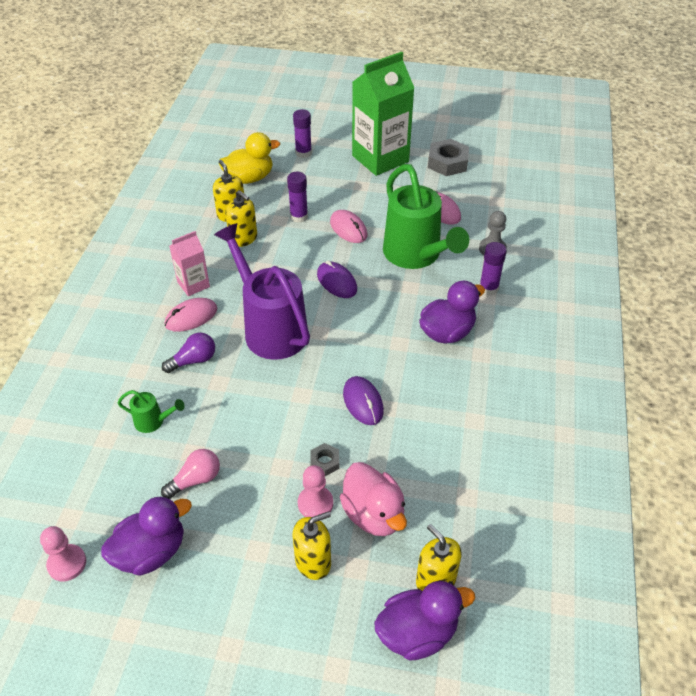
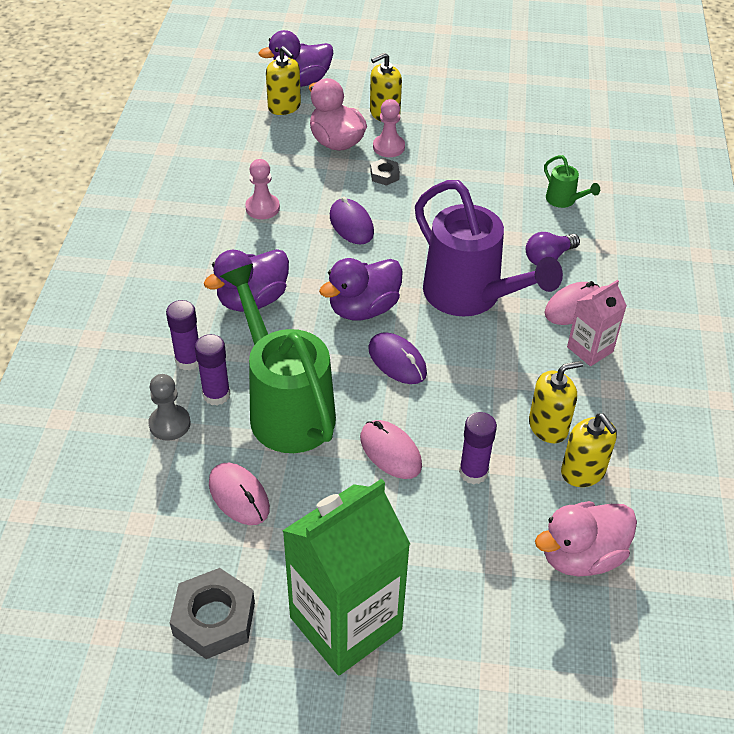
camera: 175 degrees right, 0 degrees up
(67, 563) = (583, 107): pink pawn -> pink pawn (262, 208)
(151, 552) = (519, 115): purple duck -> purple duck (363, 308)
(153, 421) = (564, 200): green watering can -> green watering can turned 135 degrees counterclockwise
(195, 480) = (502, 159): pink light bulb -> none
(243, 238) = (548, 426): yellow soap dispenser -> yellow soap dispenser turned 120 degrees clockwise
(249, 178) = (581, 556): yellow duck -> pink duck
(303, 153) = (498, 632): purple glue stick -> purple glue stick (216, 395)

